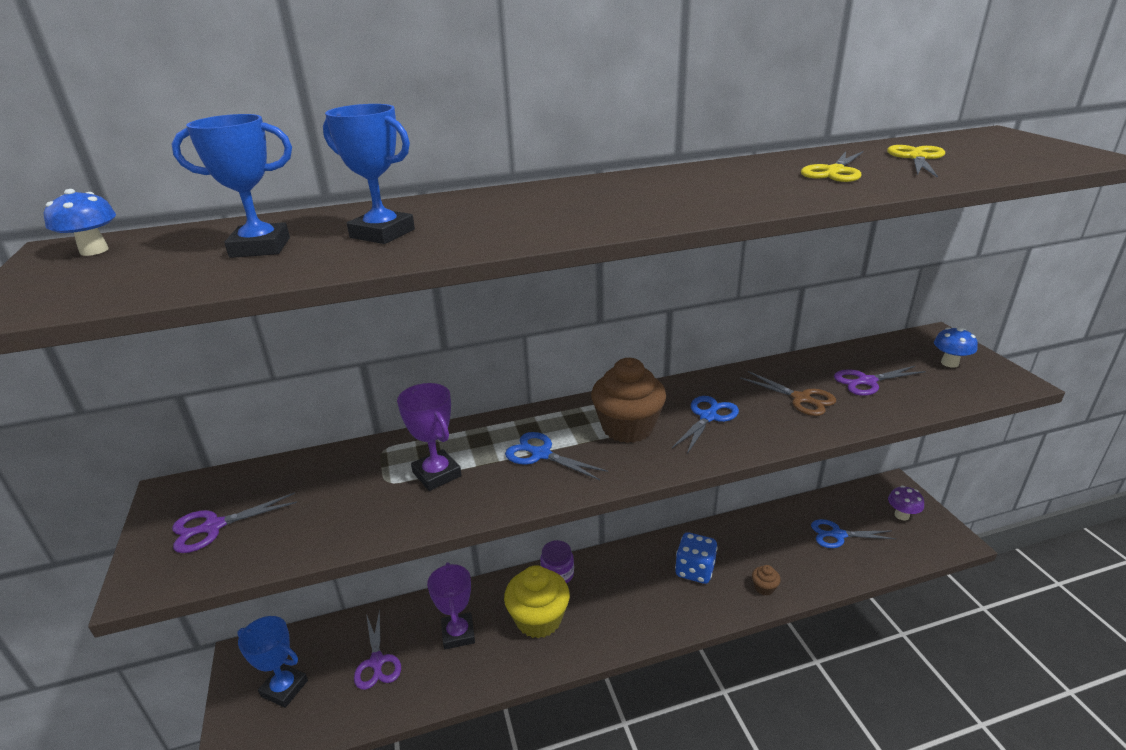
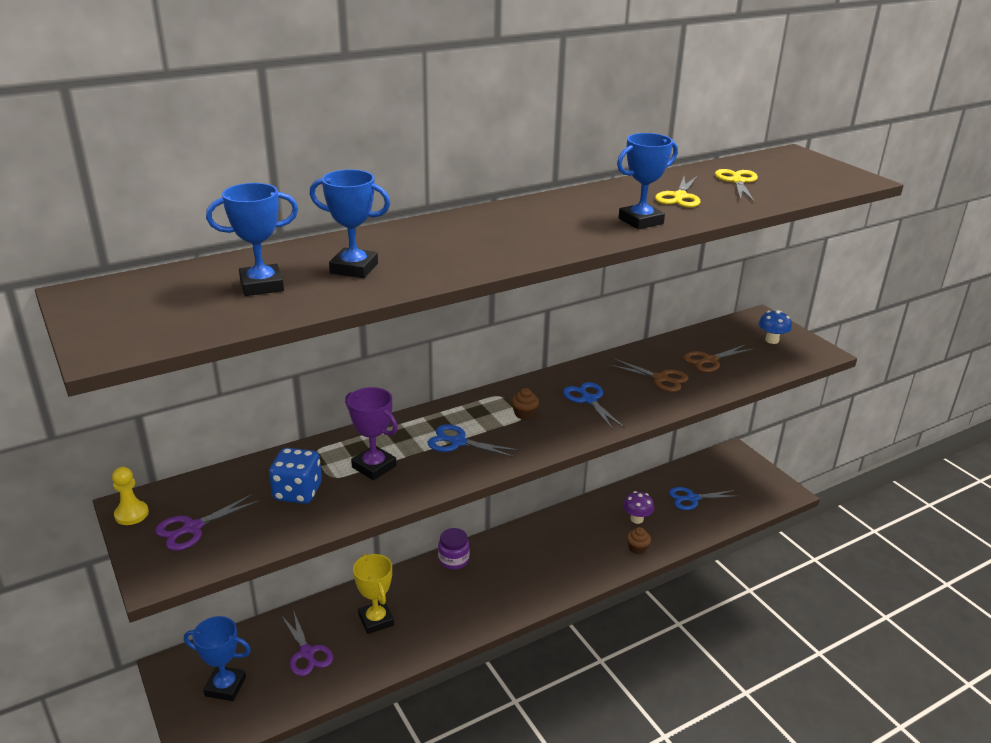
camera: 15 degrees left, 0 degrees up
(94, 251) = (114, 295): blue mushroom -> none
(164, 502) = (131, 514): none -> yellow pawn
(458, 634) = (376, 620): purple trophy -> yellow trophy
(538, 619) = (447, 598): yellow cupcake -> none
(627, 427) = (524, 414): brown cupcake -> brown cupcake, size x0.44
(695, 570) = (576, 542): blue dice -> blue dice (297, 492)
(708, 417) = (589, 400): blue scissors -> blue scissors turned 45 degrees counterclockwise
(774, 194) = (641, 221): none -> blue trophy
(866, 381) = (709, 360): purple scissors -> brown scissors
(901, 515) = (742, 476): purple mushroom -> purple mushroom (637, 519)

